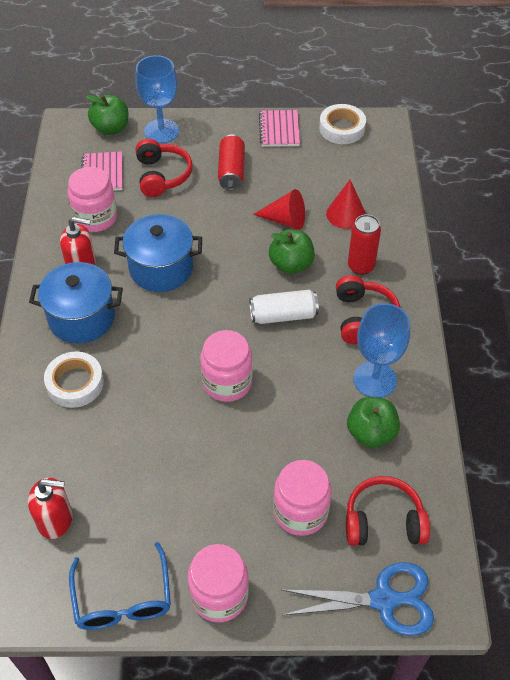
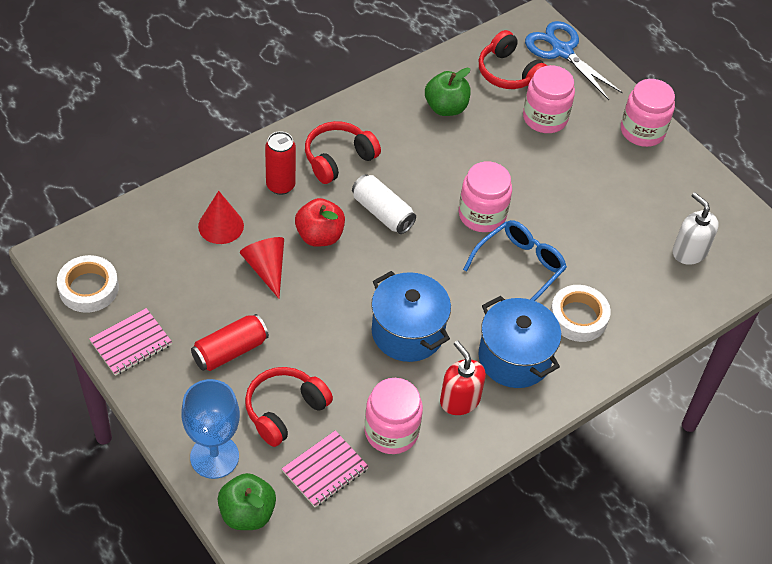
camera: 130 degrees left, 0 degrees up
(55, 519) = (689, 252): red soap dispenser -> white soap dispenser
(123, 598) = (696, 179): blue glasses -> blue glasses (519, 268)
(291, 264) = (319, 236): green apple -> red apple
(375, 379) = (395, 125): blue goblet -> none

